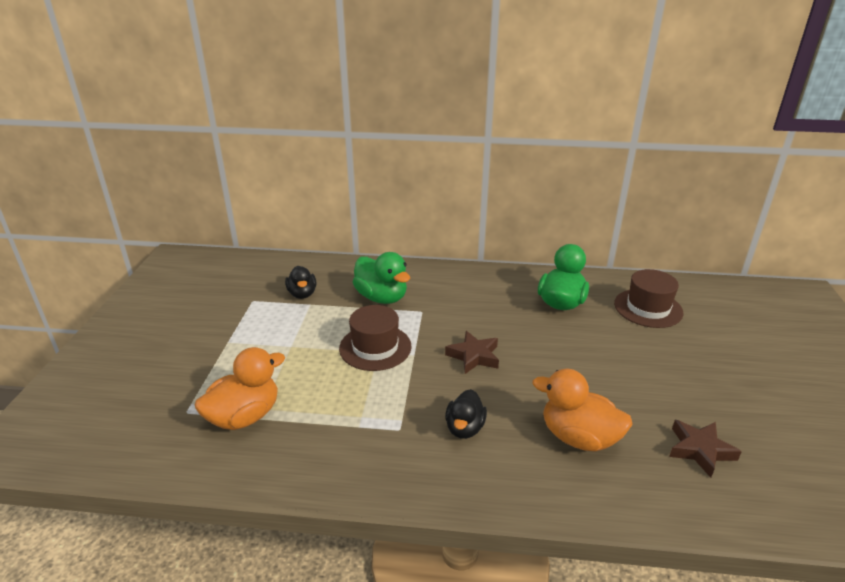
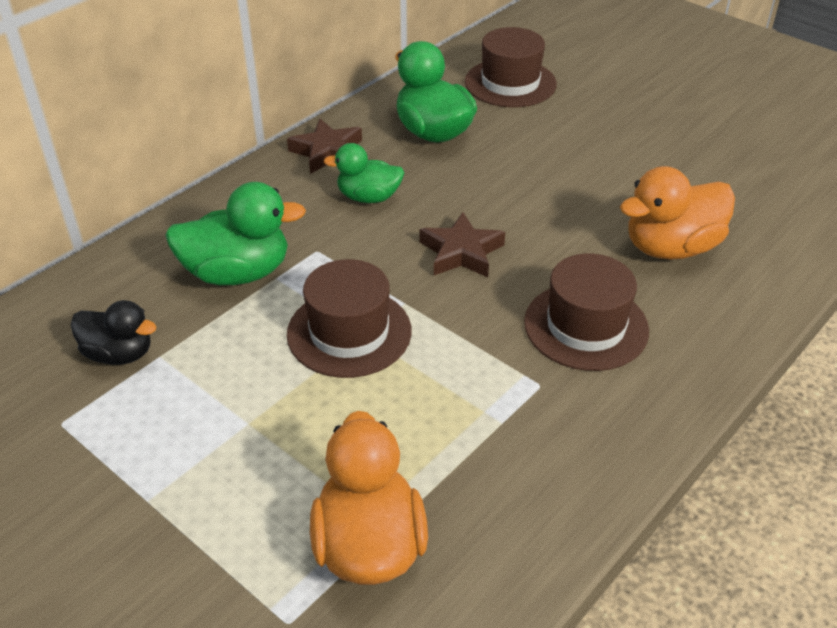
camera: 55 degrees left, 10 degrees up
(464, 428) = (586, 326): black duck -> brown hat
(480, 307) = (368, 197): none -> green duck
(700, 450) = (748, 182): brown star -> brown star (327, 152)

